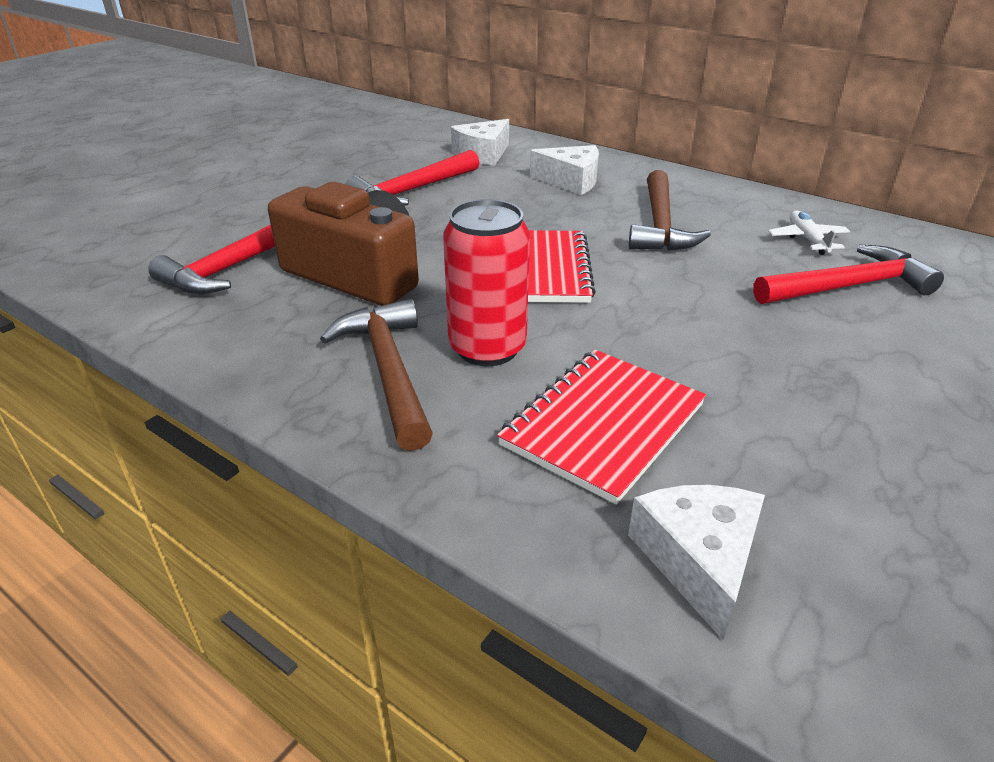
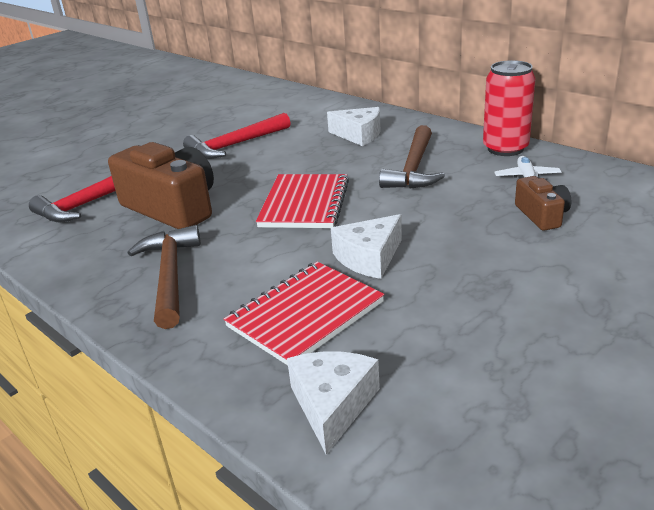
camera: 10 degrees right, 5 degrees down
(483, 154) = (299, 115): white cheese -> white cheese (369, 258)
(487, 348) = (245, 260): red can -> red can (505, 148)
(848, 286) = (542, 215): red hammer -> brown camera

